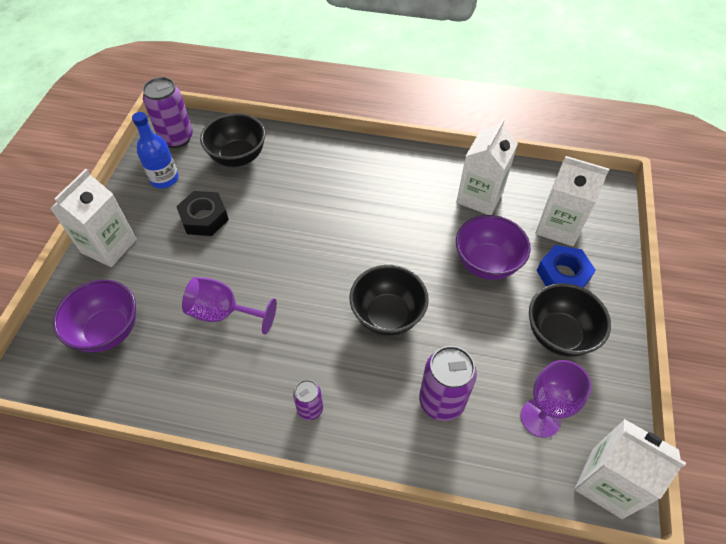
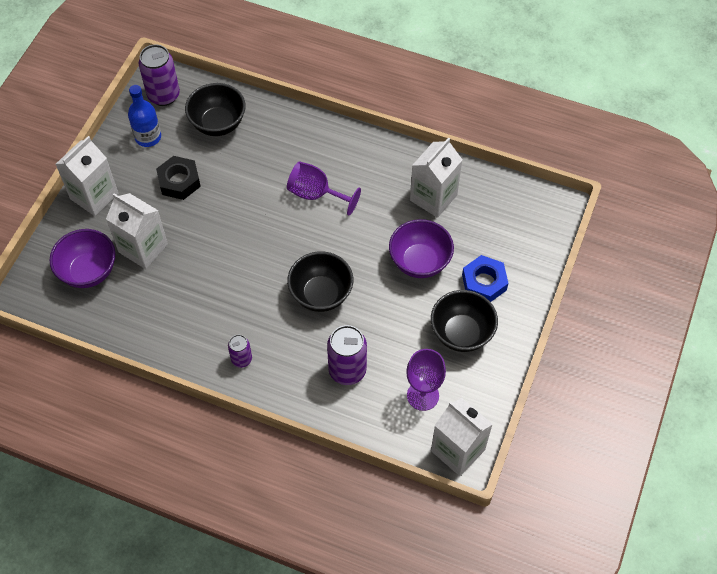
camera: 10 degrees right, 5 degrees up
(223, 313) = (184, 271): purple goblet -> purple goblet (316, 194)
(558, 226) = (496, 237): white carton -> white carton (143, 248)

